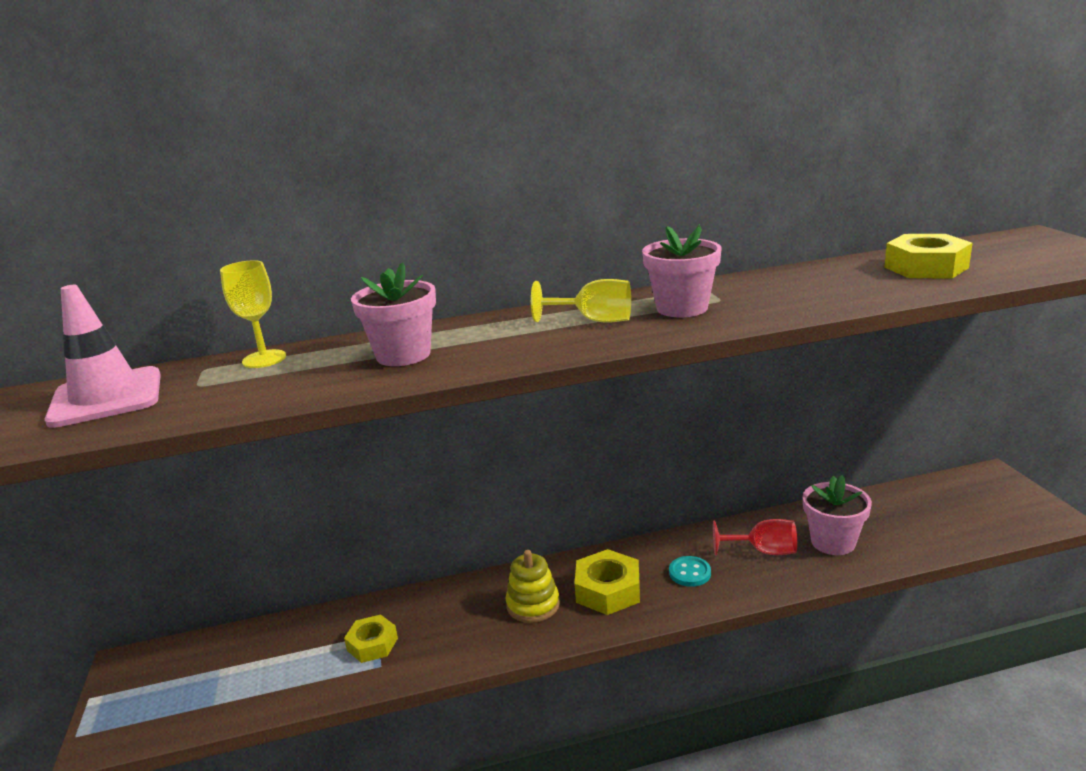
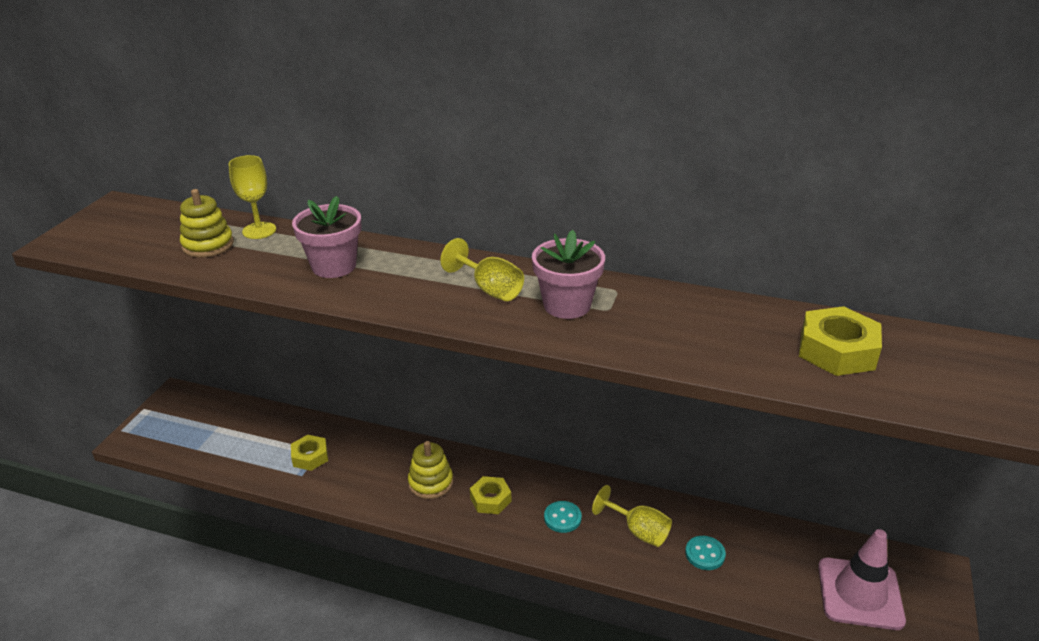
camera: 30 degrees right, 10 degrees up
(106, 398) = (151, 227): pink traffic cone -> pink traffic cone (860, 593)
(215, 387) = (208, 245): none -> yellow stacking toy
(608, 590) = (490, 499): yellow nut -> yellow nut, size x0.67
(763, 551) = (638, 531): red goblet -> yellow goblet
(833, 542) = (705, 554): pink flower pot -> turquoise button

